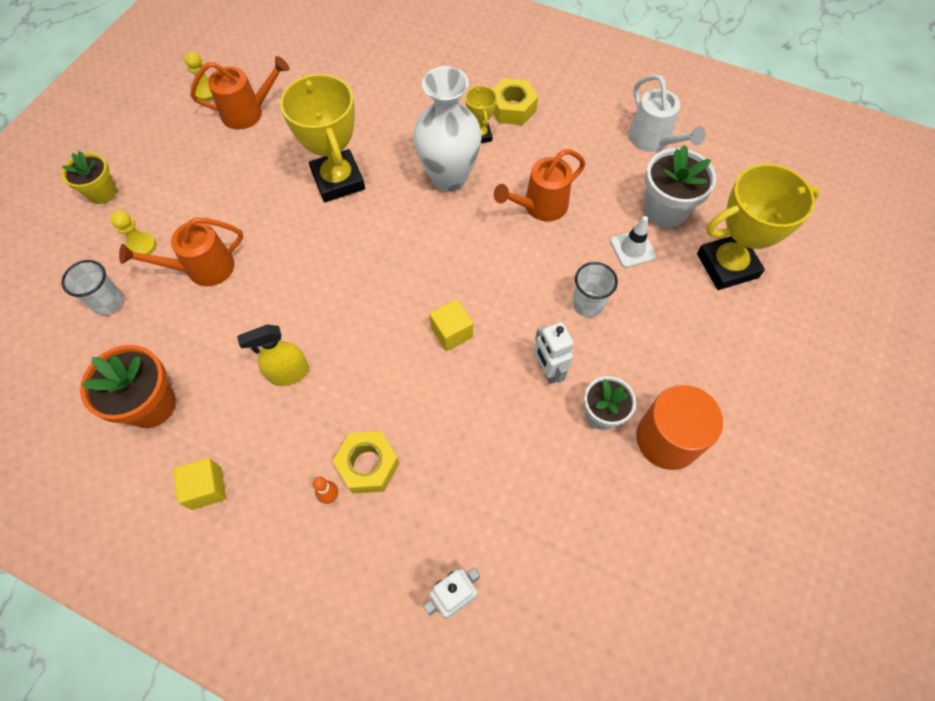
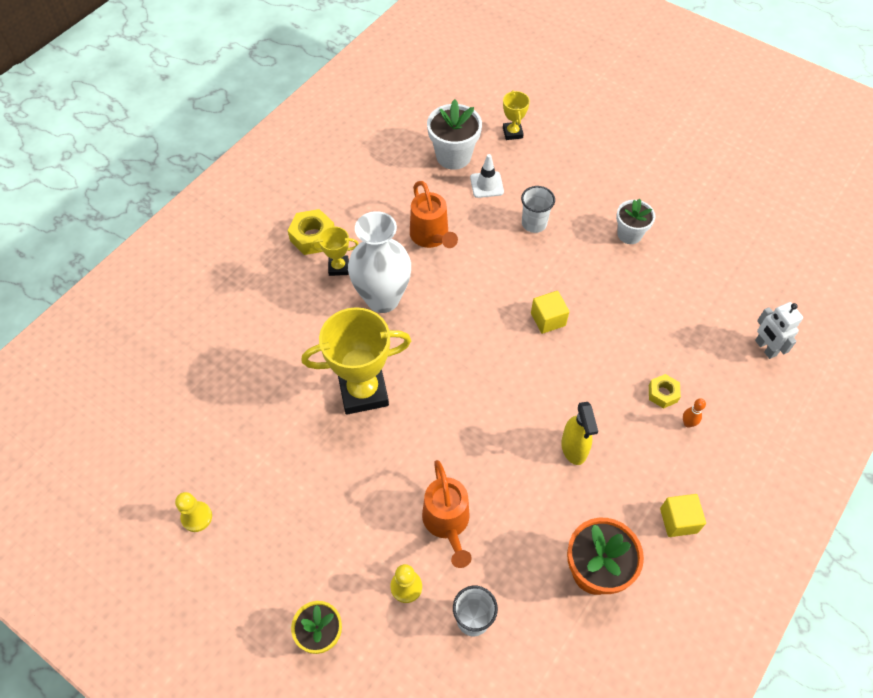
camera: 80 degrees left, 5 degrees down
(249, 112) = (244, 472): orange watering can -> none
(368, 465) = (662, 393): yellow nut -> yellow nut, size x0.63
(548, 370) = (590, 260): white robot -> none
(653, 141) = (380, 147): white watering can -> none
(667, 439) = (651, 201): orange cylinder -> none
(727, 265) = (512, 133): yellow trophy -> yellow trophy, size x0.49

